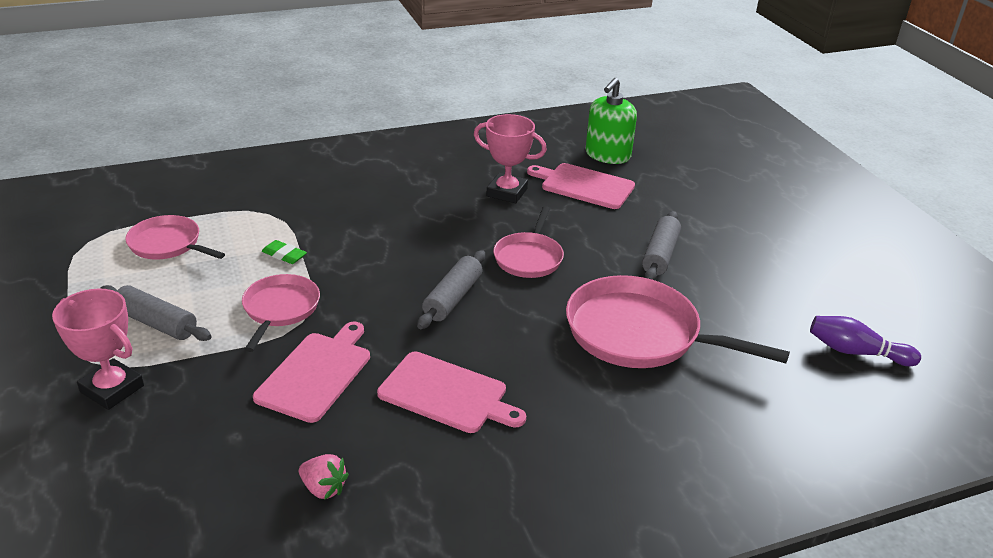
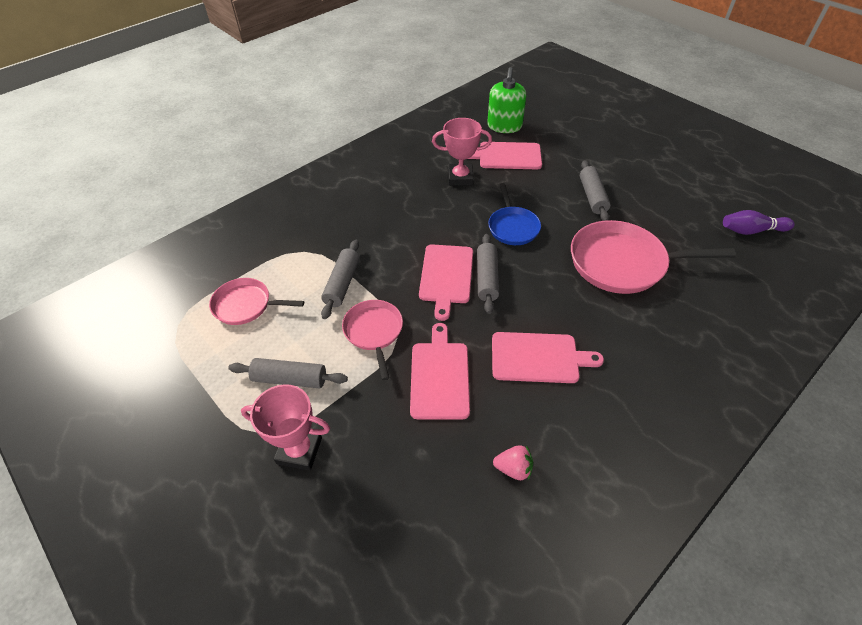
camera: 20 degrees left, 15 degrees up
(284, 255) = (342, 284): green eraser -> grey rolling pin
(406, 282) = (446, 276): none -> pink cutting board
(529, 258) = (513, 227): pink pan -> blue pan

